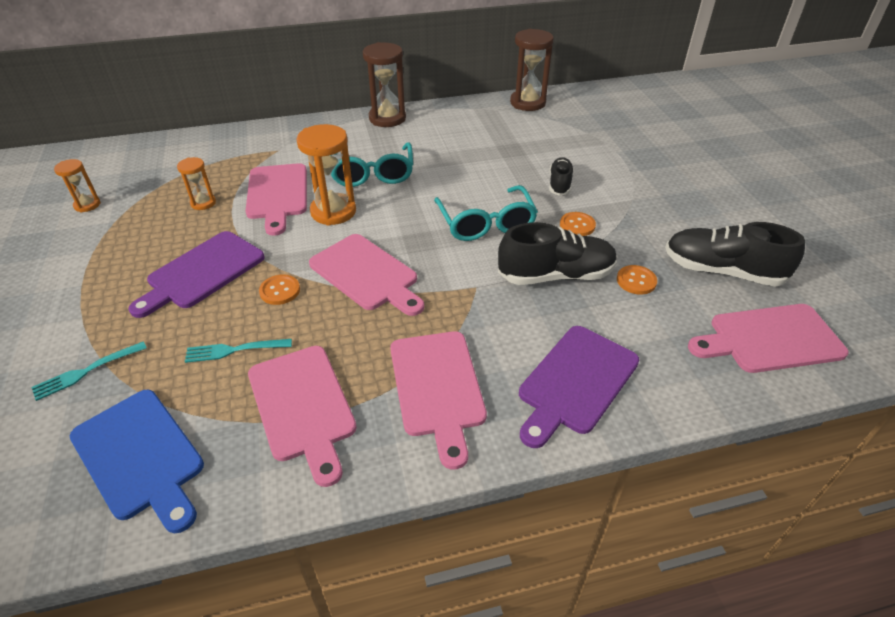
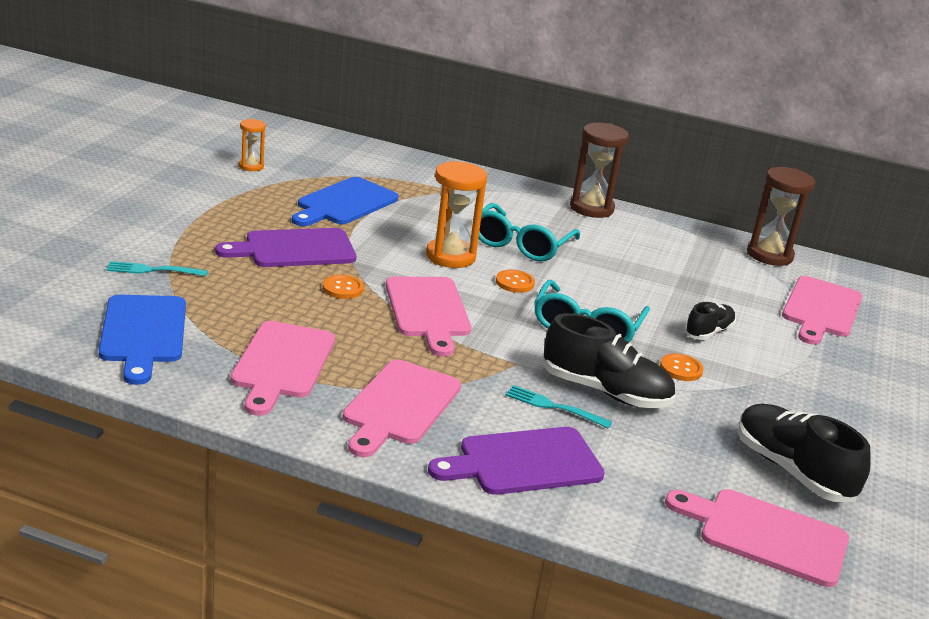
camera: 30 degrees right, 15 degrees down
(203, 203) = (344, 203): orange hourglass -> blue cutting board
(234, 350) = (267, 307): turquoise fork -> turquoise fork (554, 407)
(277, 194) = (414, 223): pink cutting board -> pink cutting board (821, 309)
(636, 281) = (683, 433): orange button -> orange button (514, 283)

